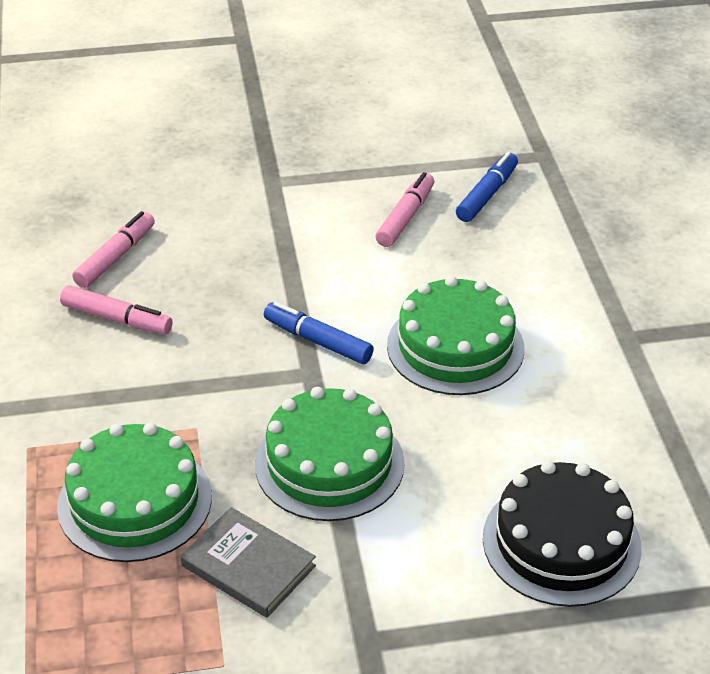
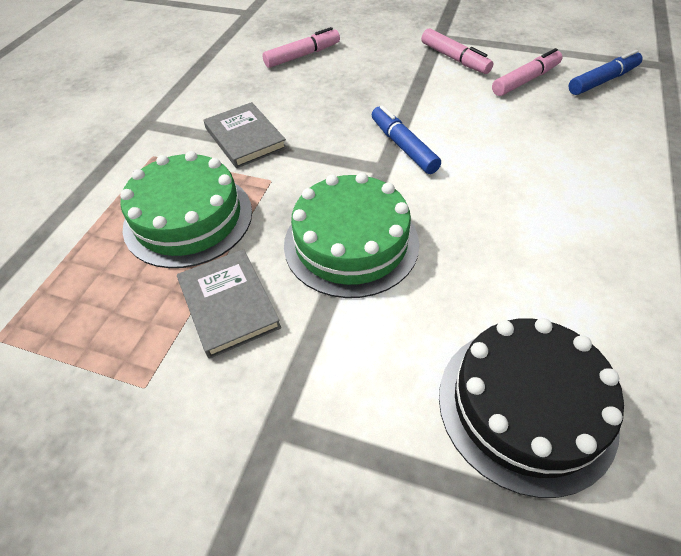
camera: 30 degrees right, 10 degrees up
(117, 319) = (274, 92): pink marker -> pink marker (454, 59)
(126, 389) = (245, 138): none -> grey book
(455, 347) = (514, 184): green cake -> none

